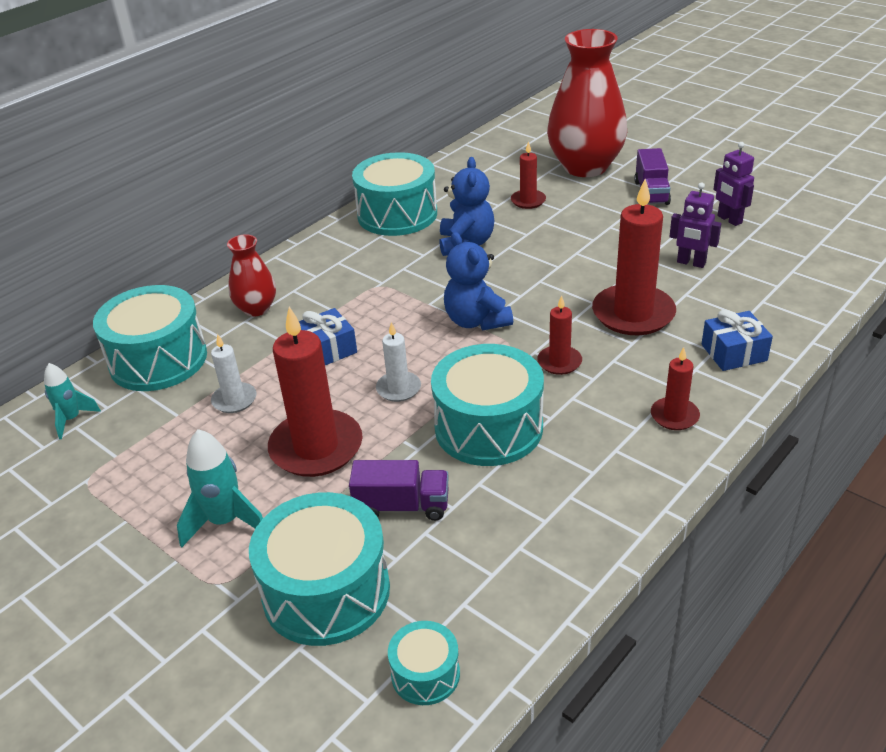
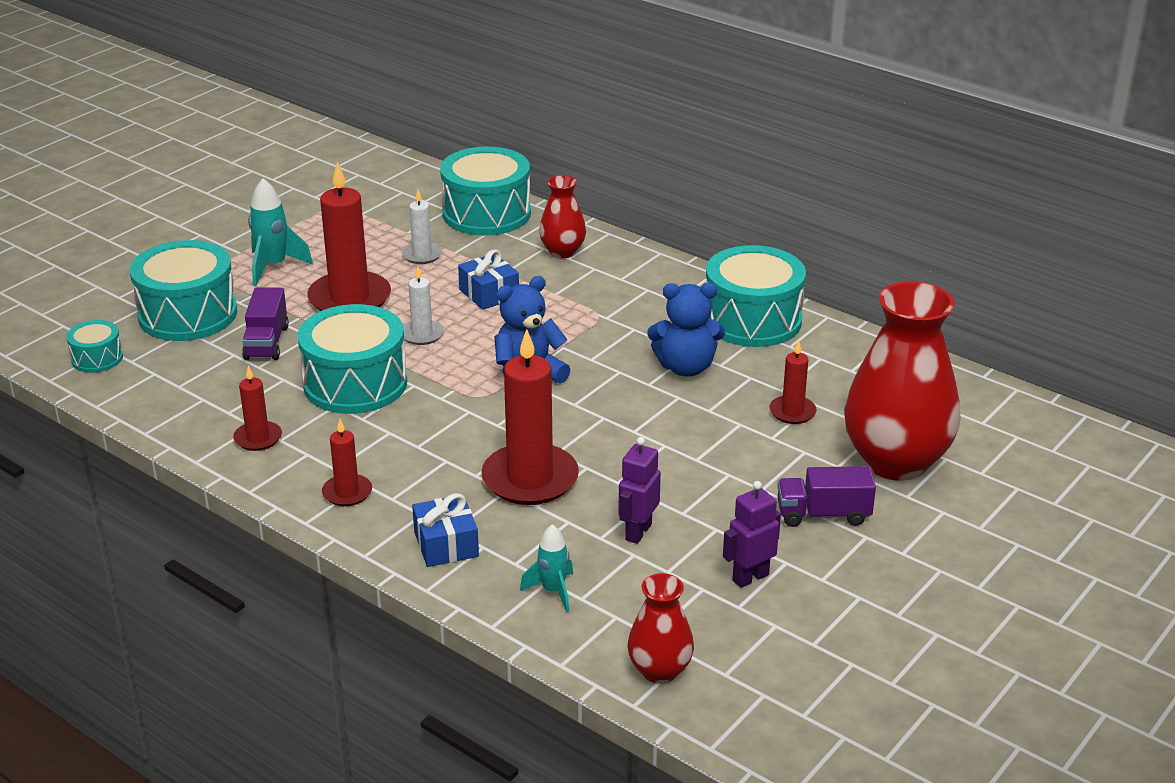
camera: 85 degrees right, 5 degrees down
(72, 419) = (411, 188): turquoise rocket -> turquoise rocket (553, 591)
(559, 362) = (448, 426): red candle -> red candle (258, 438)
(842, 253) = (659, 670): none -> red vase

